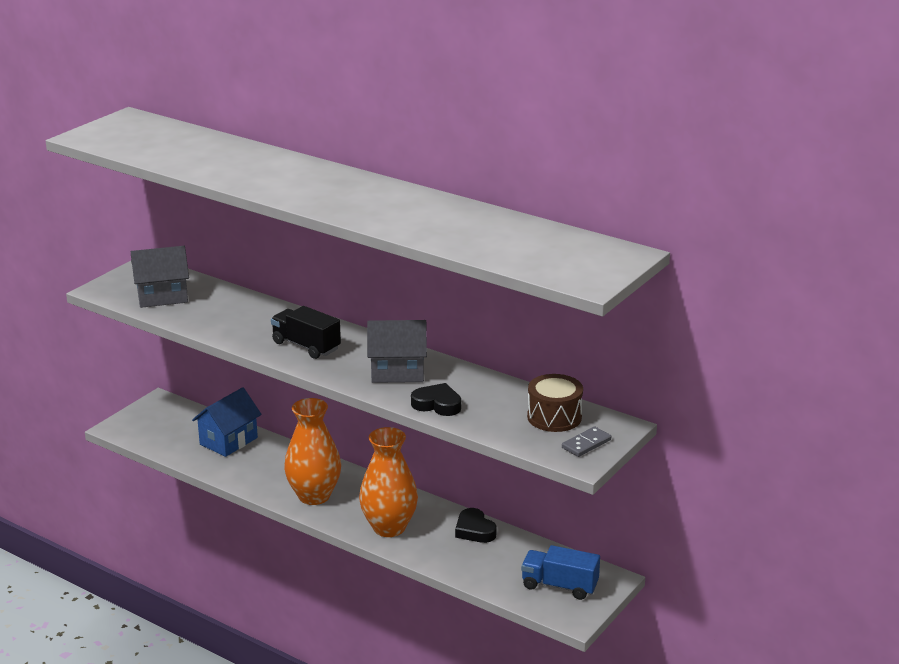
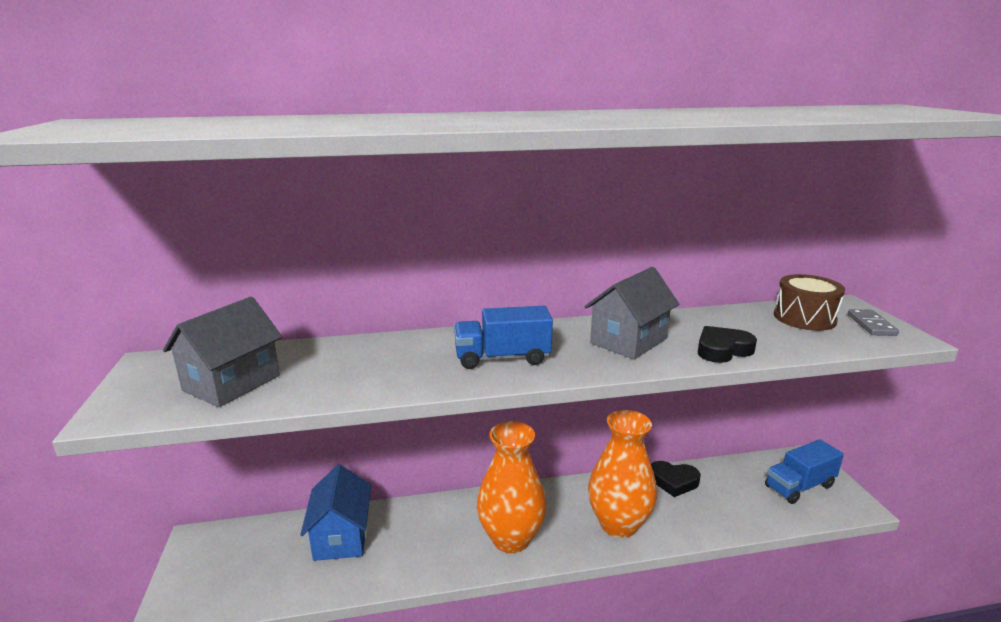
camera: 45 degrees left, 5 degrees down
(306, 346) = (502, 358): black truck -> blue truck

